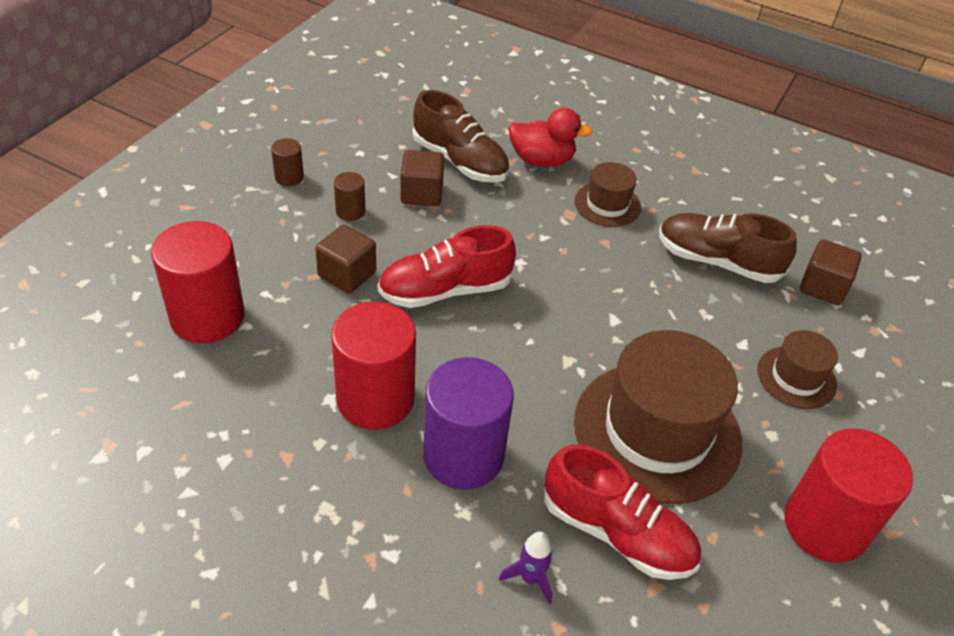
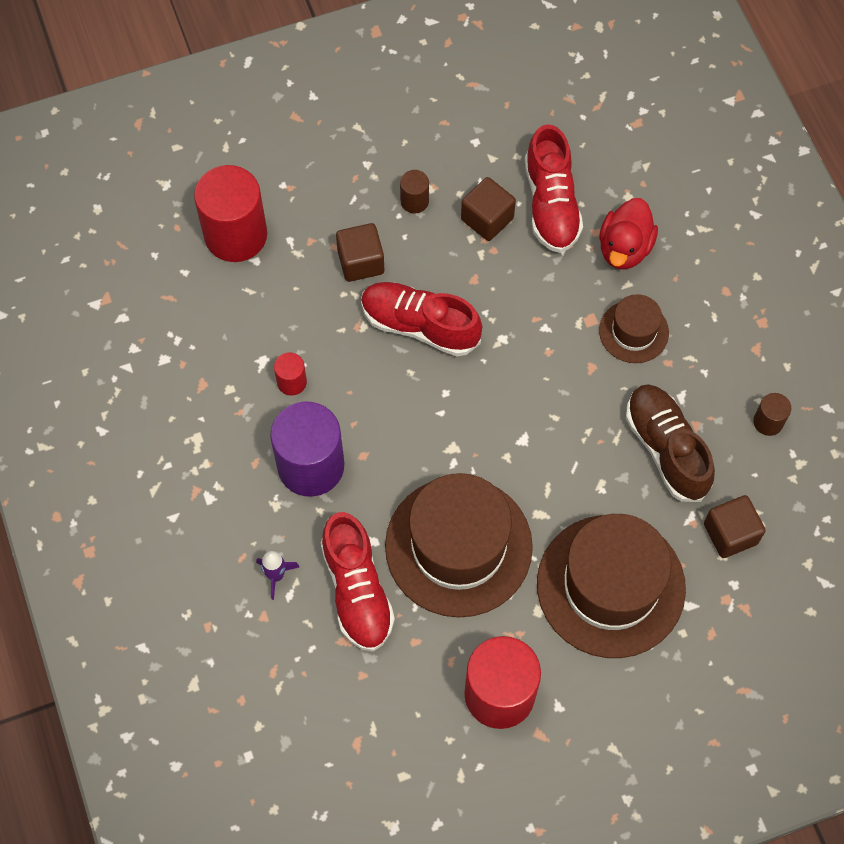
camera: 45 degrees right, 20 degrees up
(289, 177) = (396, 134): brown cylinder -> brown cylinder (768, 422)
(375, 399) = (291, 382): red cylinder -> red cylinder, size x0.46
(460, 161) = (551, 204): brown shoe -> red shoe
(542, 160) = (624, 248): red duck -> red duck turned 60 degrees clockwise
(796, 377) = (610, 586): brown hat -> brown hat, size x2.00

